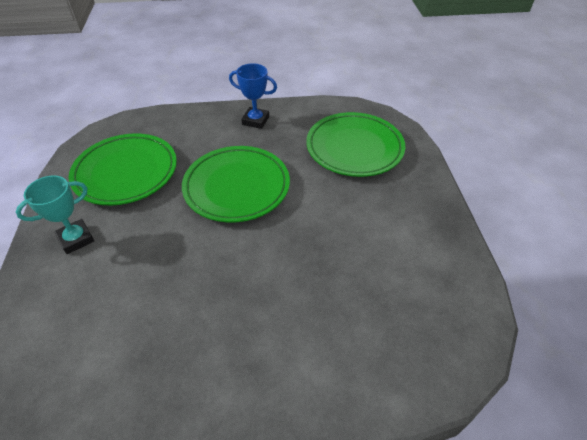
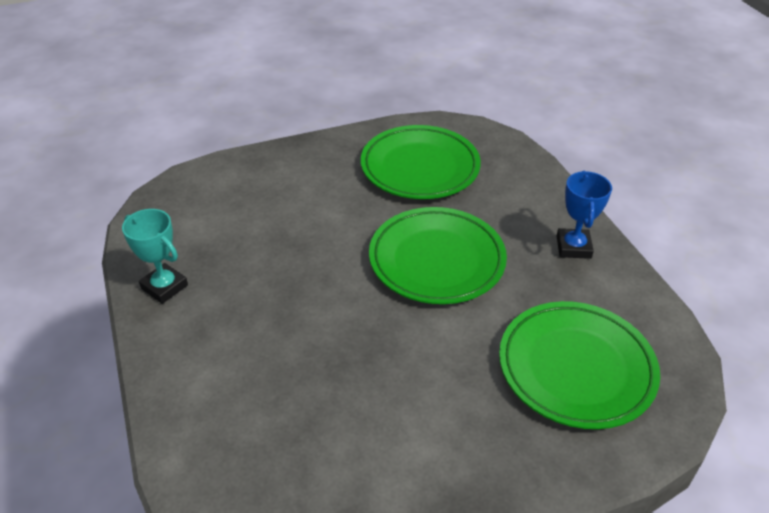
camera: 75 degrees right, 5 degrees down
(76, 239) = (319, 167): turquoise trophy -> turquoise trophy (164, 287)

